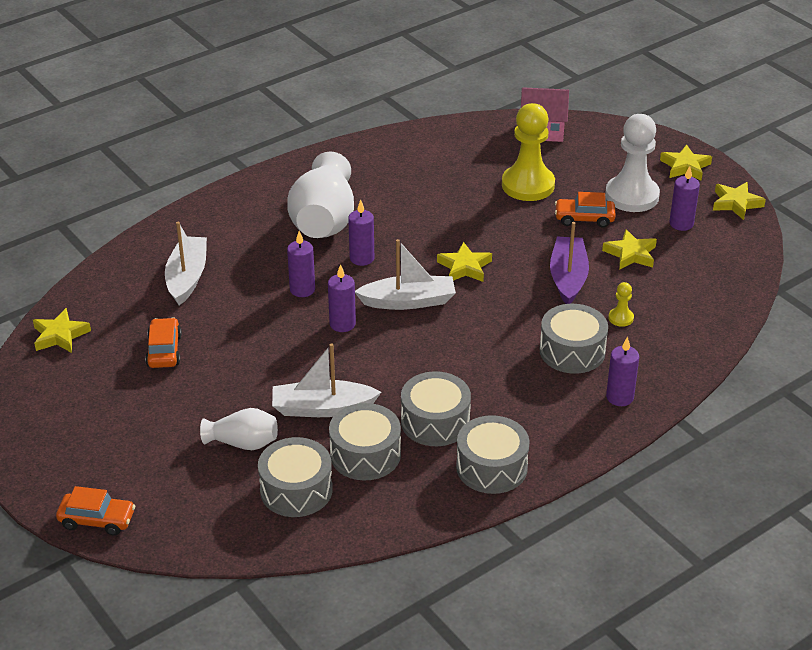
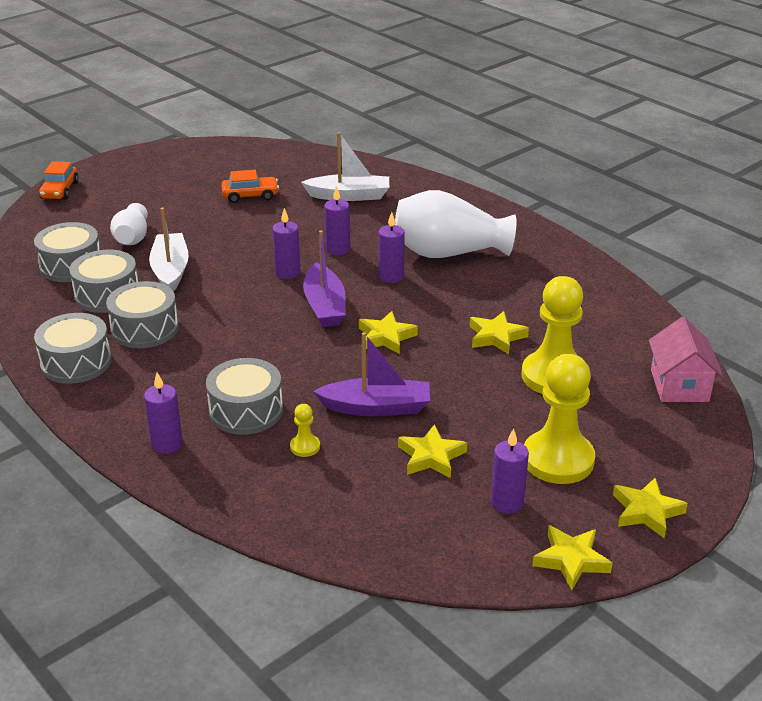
camera: 85 degrees right, 5 degrees down
(60, 335) = (269, 154): yellow star -> yellow star (496, 337)
(408, 301) = (325, 306): white boat -> purple boat
(584, 218) = (496, 419): orange car -> none
(632, 196) = (558, 459): white pawn -> yellow pawn

